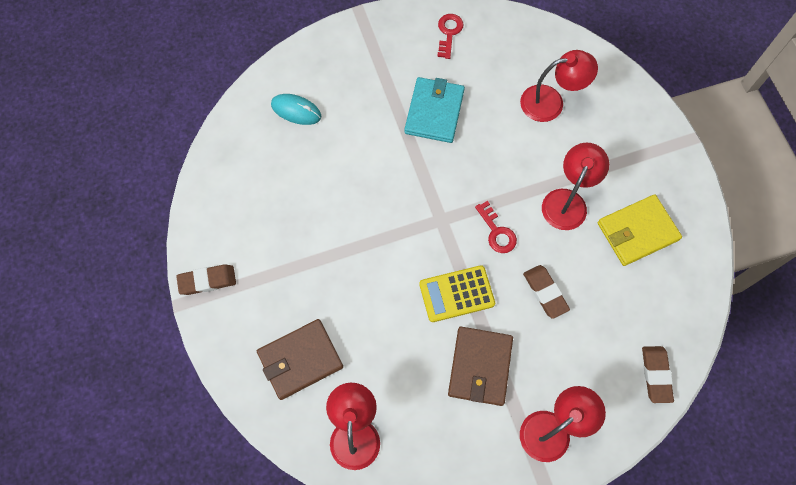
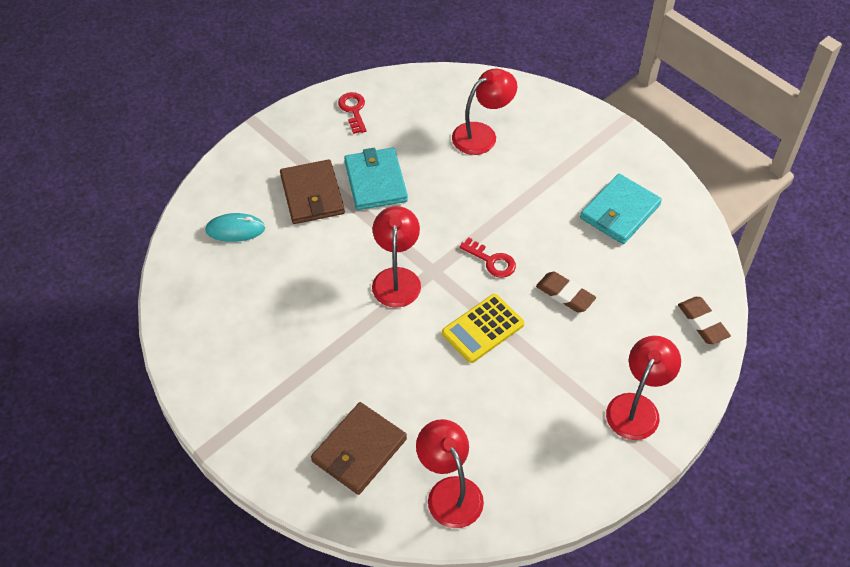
camera: 25 degrees left, 15 degrees down
(207, 281) = (222, 418): brown eraser -> none
(480, 367) = (539, 382): brown wallet -> brown wallet (312, 195)
(567, 201) = (543, 210): red lamp -> red lamp (397, 278)
(637, 231) = (620, 212): yellow wallet -> turquoise wallet

